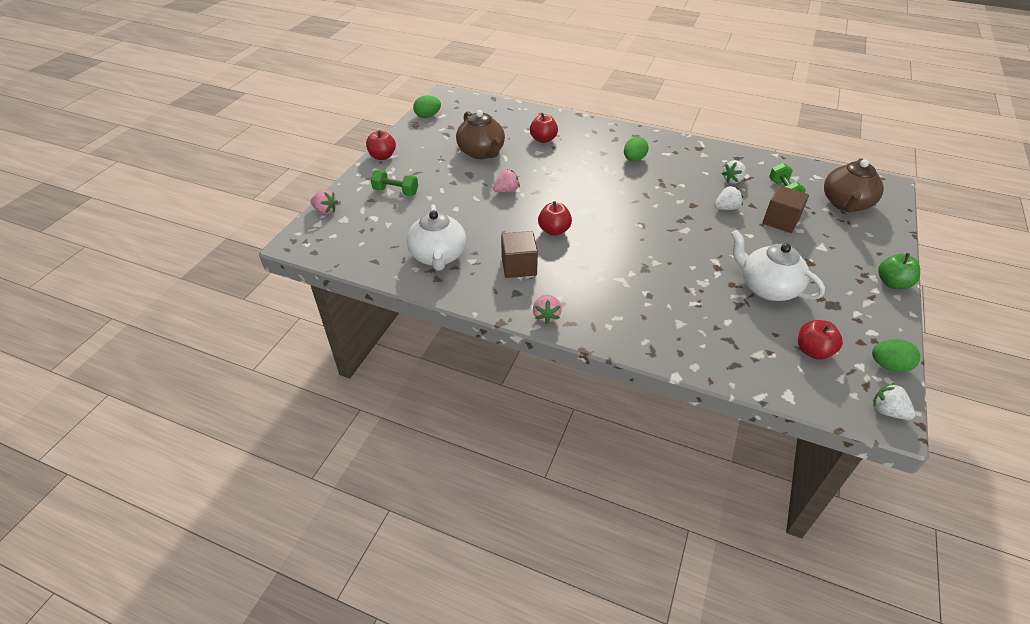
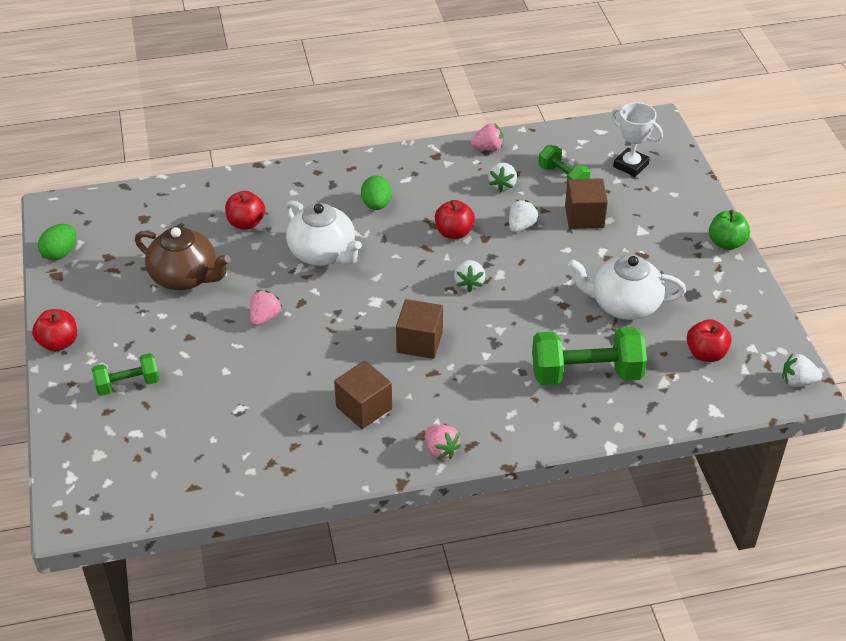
camera: 35 degrees left, 0 degrees up
(325, 211) = (62, 455): pink strawberry -> pink strawberry (488, 148)
(438, 256) = (263, 443): white teapot -> white teapot (323, 253)
(554, 230) = (364, 343): red apple -> red apple (454, 232)
(591, 245) = (419, 342): none -> brown cube
(658, 226) = (469, 283): none -> white strawberry
(698, 319) = (586, 374): none -> green dumbbell
(845, 204) = (630, 165): brown teapot -> white trophy
(888, 365) = (773, 335): green egg -> none

